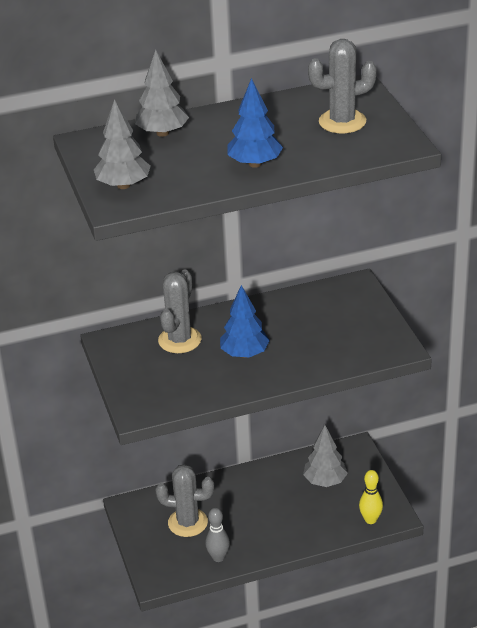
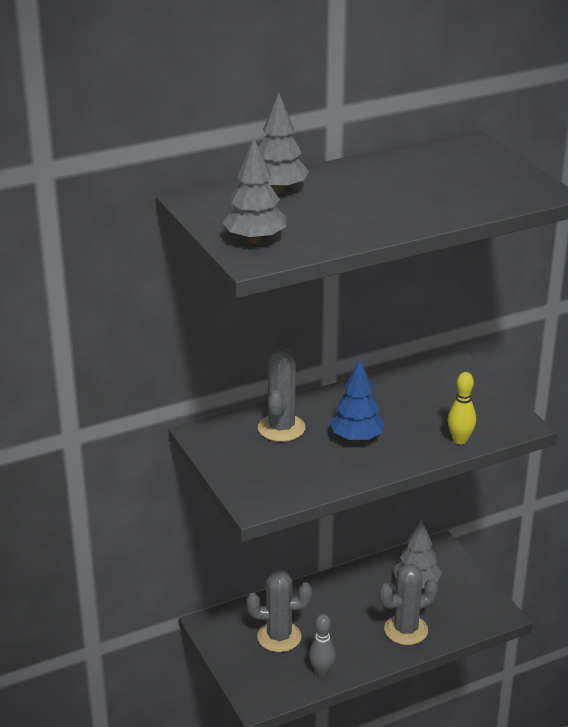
camera: 10 degrees left, 5 degrees down
(255, 164) = (392, 215): blue tree -> none
(342, 122) = (470, 174): grey cactus -> grey cactus (406, 630)
(370, 520) = (475, 620): yellow bowling pin -> yellow bowling pin (460, 440)

